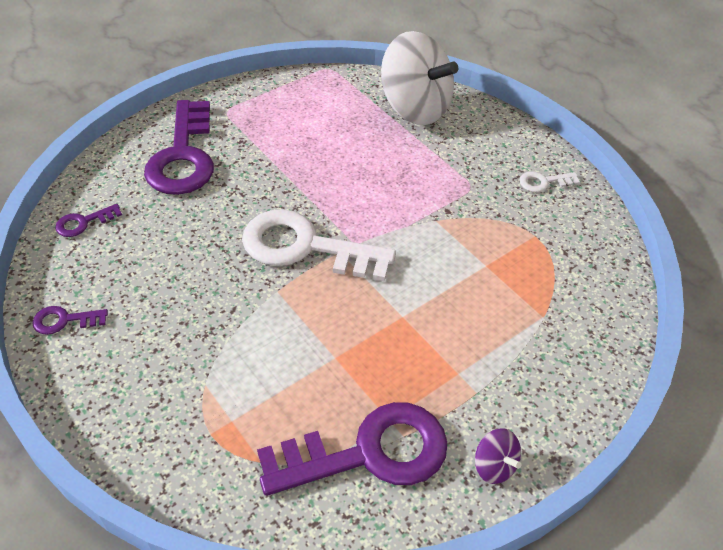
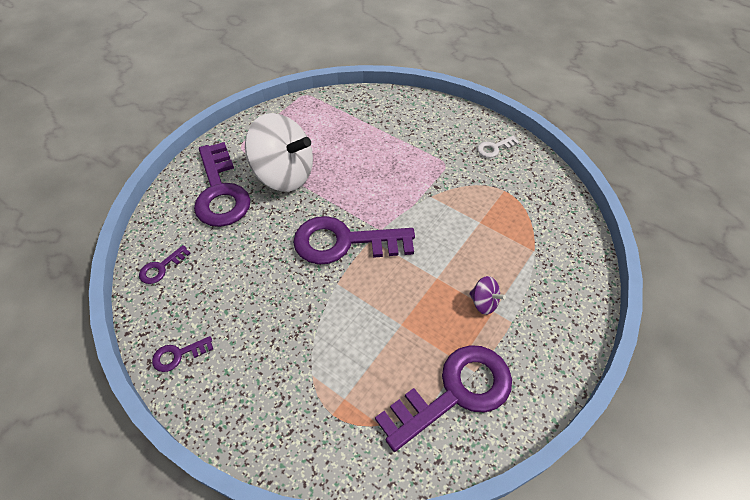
camera: 15 degrees left, 5 degrees up
(305, 247) = (344, 242): white key -> purple key
(414, 108) = (381, 112): white spinning top -> white spinning top (284, 174)
(494, 466) = (546, 374): purple spinning top -> purple spinning top (483, 302)

